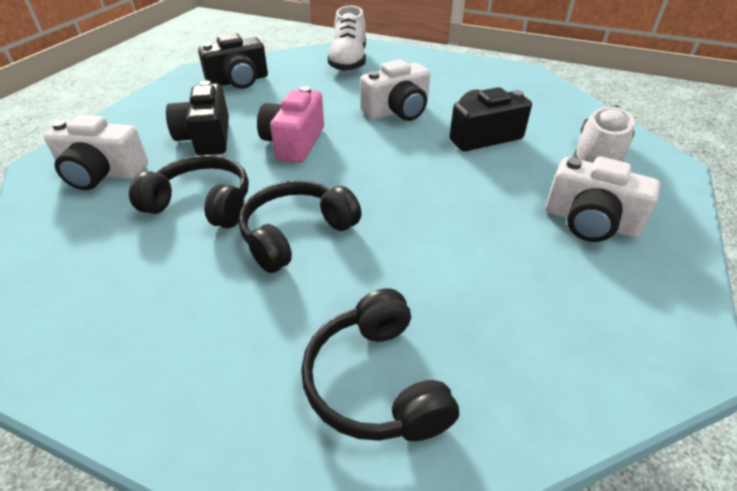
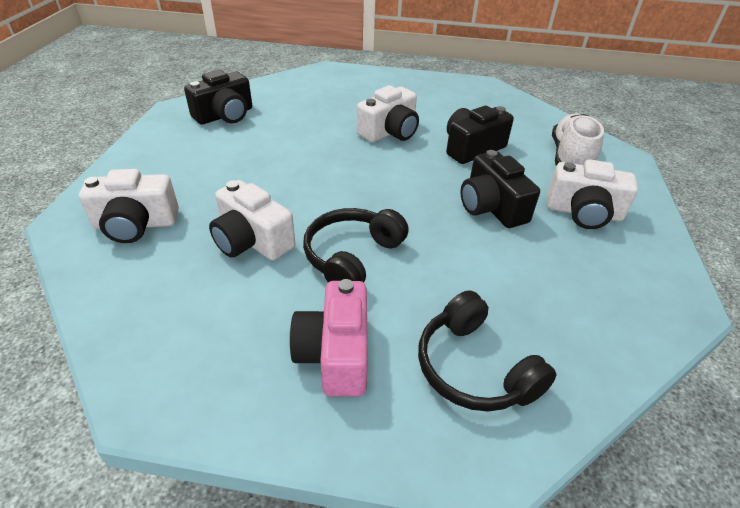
camera: 15 degrees left, 0 degrees up
(202, 204) = (252, 241): black headphones -> white camera
(206, 138) = (222, 176): black camera -> black camera (491, 207)
(294, 143) = (309, 172): pink camera -> pink camera (335, 354)
(349, 62) = (323, 87): white shoe -> none

